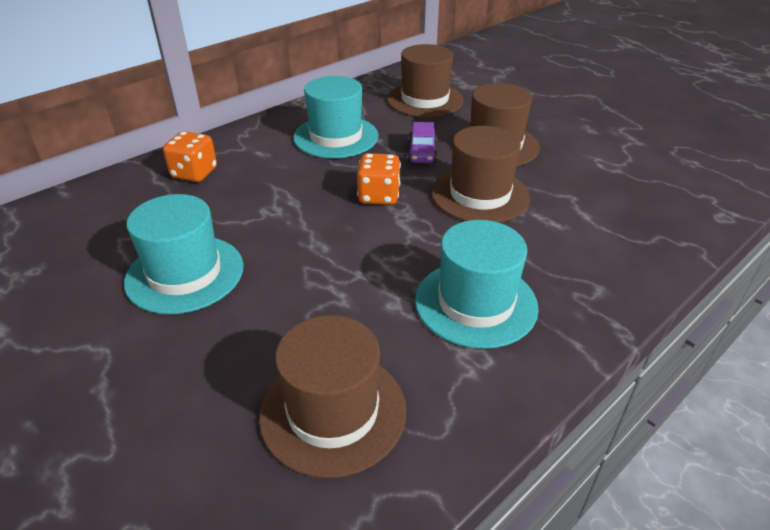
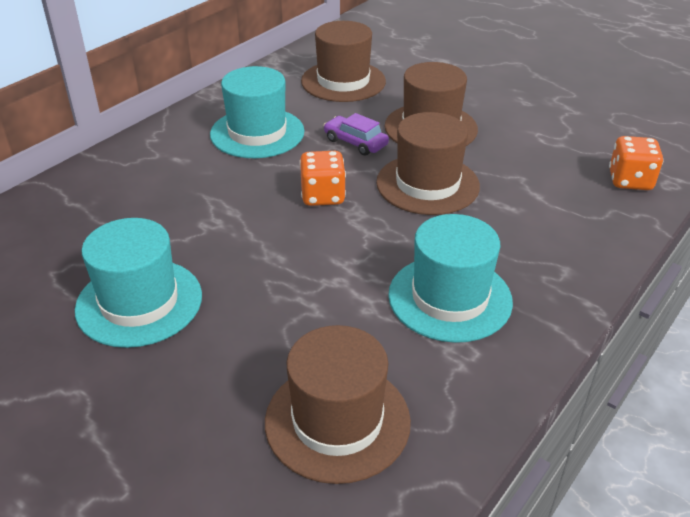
camera: 10 degrees left, 0 degrees up
(194, 173) = (111, 189): orange dice -> orange dice (630, 181)
(422, 152) = (355, 142): purple car -> purple car turned 135 degrees clockwise

